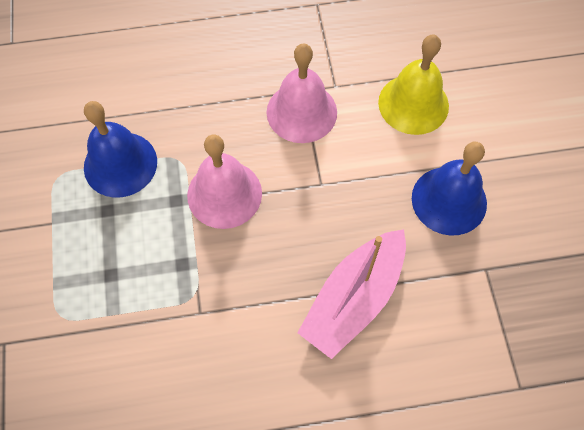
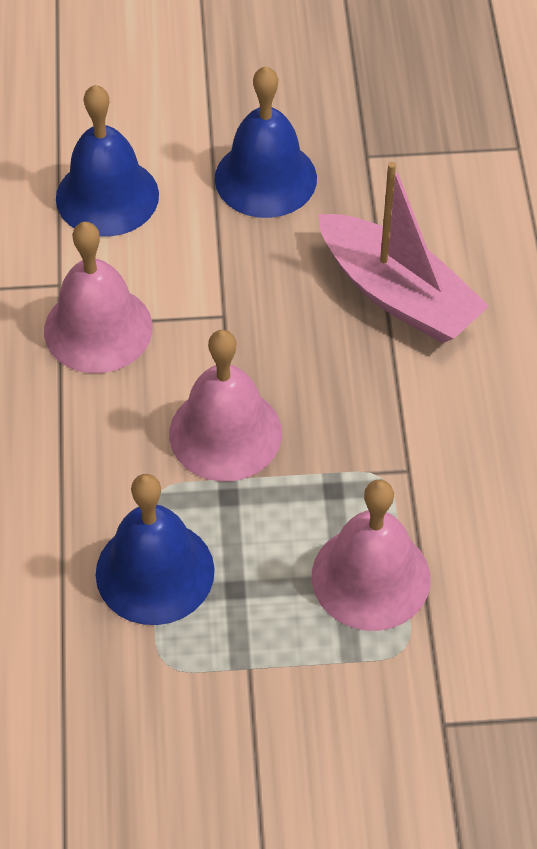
camera: 85 degrees left, 10 degrees down
(114, 292) = (371, 577): none -> pink bell
(413, 104) = (107, 196): yellow bell -> blue bell

